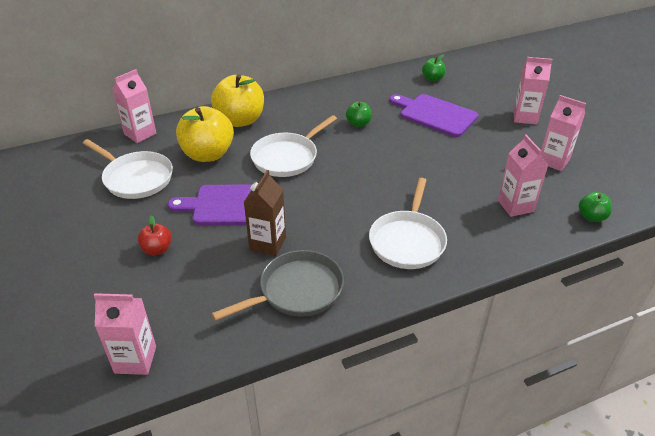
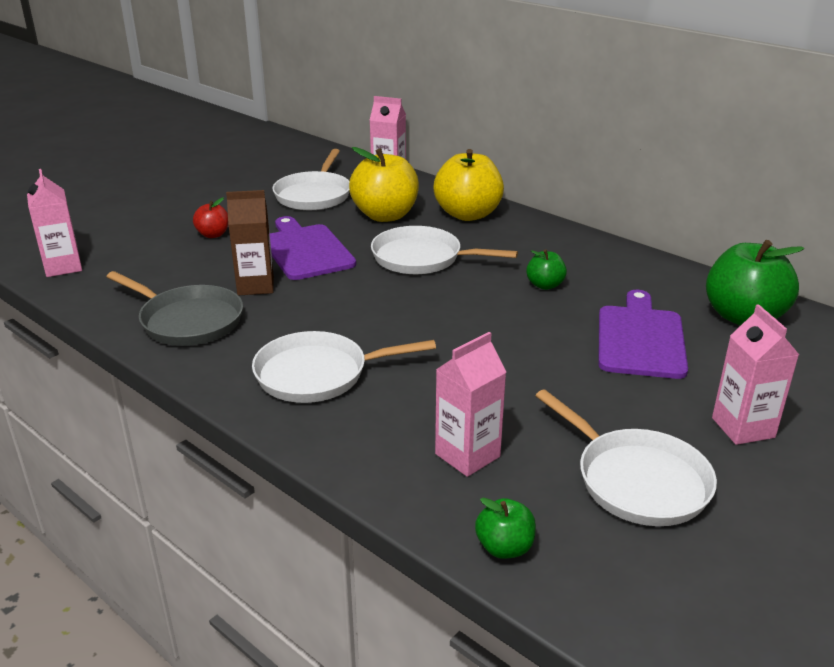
camera: 65 degrees right, 10 degrees down
(432, 78) = (743, 317): green apple -> green apple, size x2.03
(553, 161) = (636, 480): pink carton -> white pan

